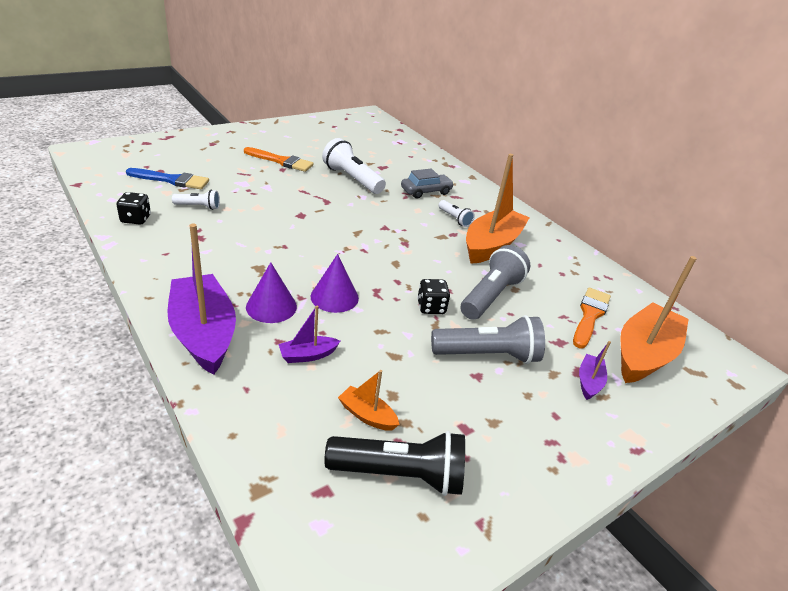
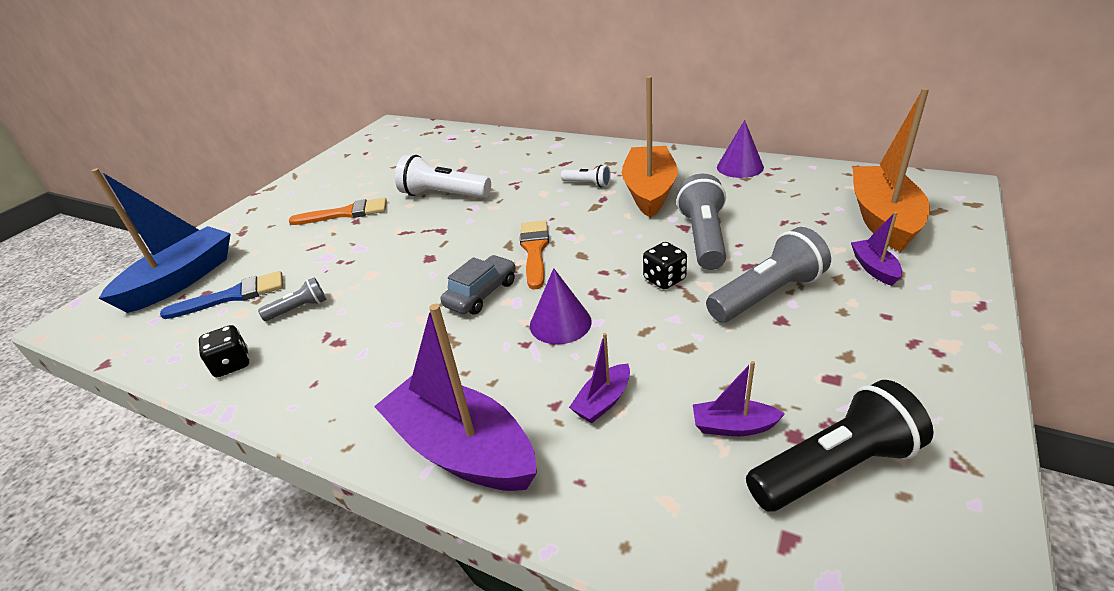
camera: 20 degrees left, 0 degrees up
(155, 156) = (181, 280): none -> blue boat
(198, 207) = (299, 309): white flashlight -> grey flashlight
(271, 306) = (505, 372): purple cone -> purple cone (740, 167)
(367, 415) = (733, 426): orange boat -> purple boat
(426, 191) = (531, 172): grey car -> grey car (481, 294)
(590, 315) = (803, 209): orange brush -> orange brush (534, 250)

